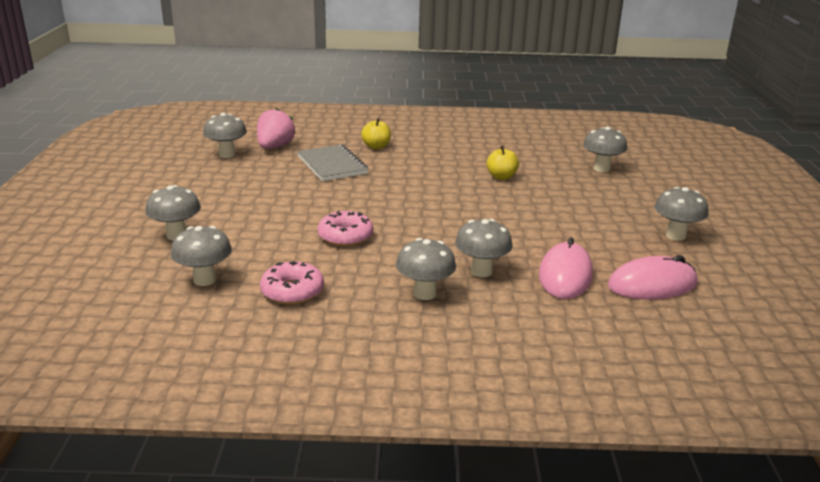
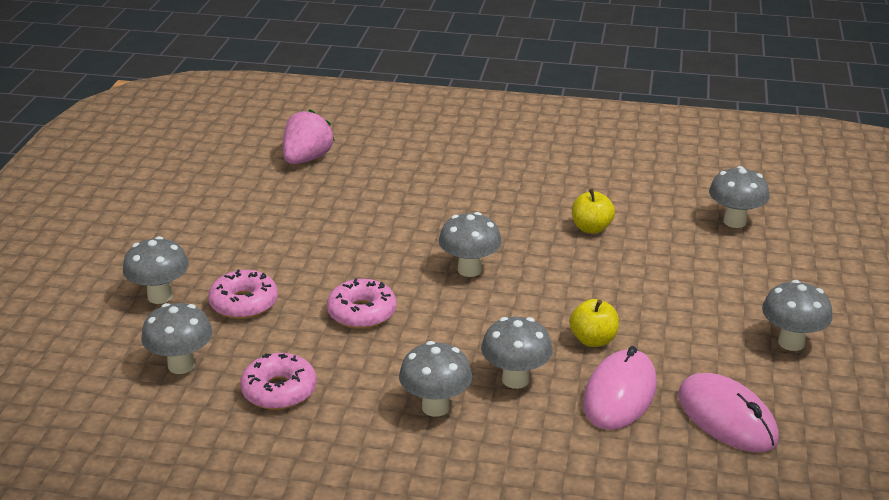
camera: 10 degrees right, 5 degrees up
(227, 154) = (243, 168): grey mushroom -> grey mushroom (469, 270)
(248, 236) = (244, 303): none -> pink donut
(332, 165) = (373, 194): grey notebook -> none
(376, 147) = (439, 165): yellow apple -> yellow apple (593, 340)
(652, 284) = (726, 417): pink mouse -> pink mouse turned 60 degrees clockwise

